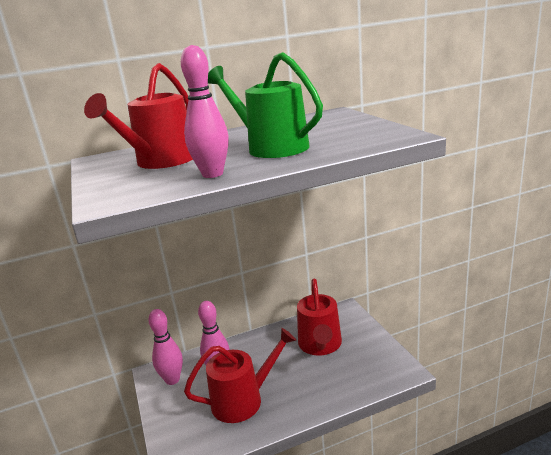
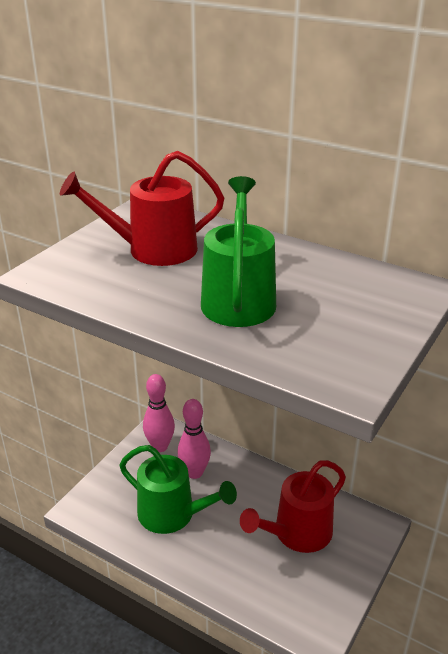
camera: 50 degrees right, 10 degrees up
(212, 174) = (133, 298): pink bowling pin -> none
(243, 400) = (172, 514): red watering can -> green watering can

